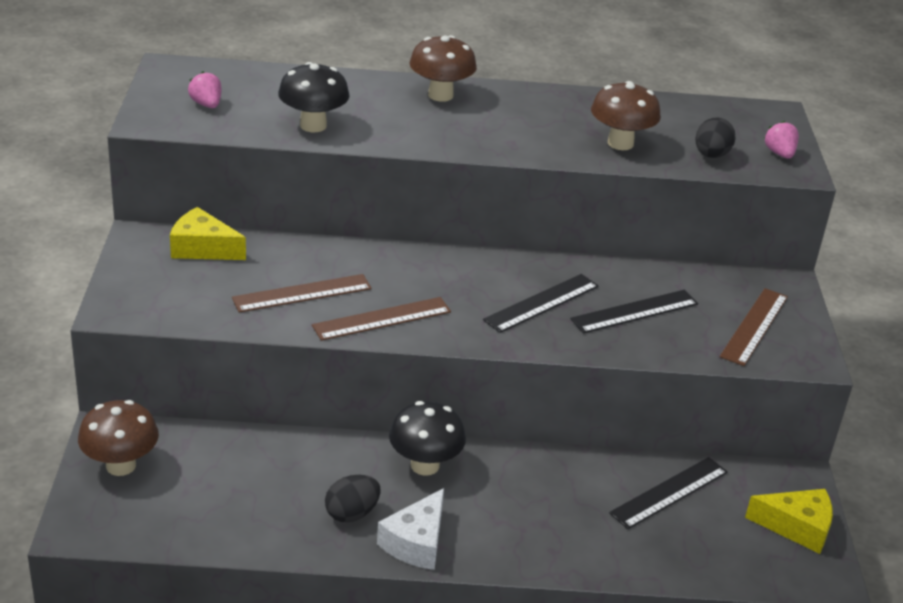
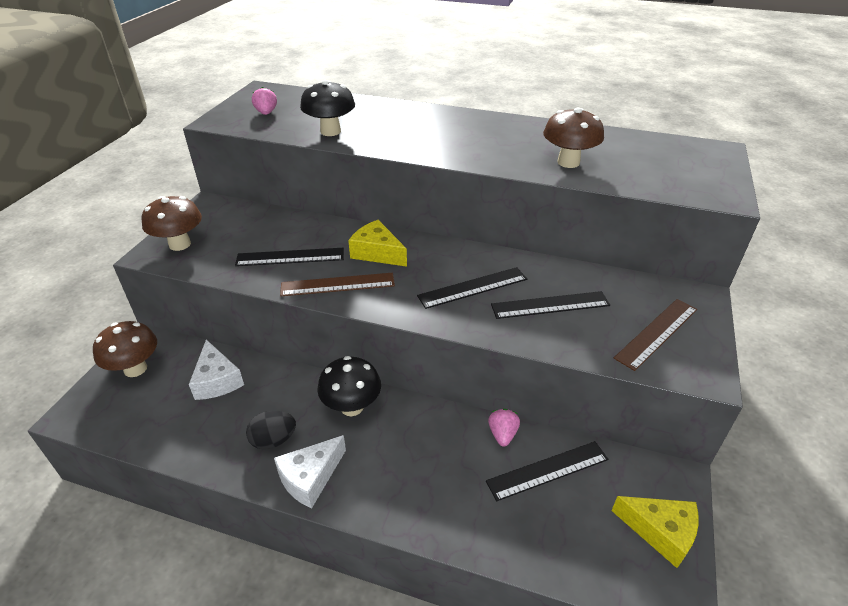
camera: 20 degrees right, 5 degrees up
(202, 248) = (243, 216): yellow cheese -> yellow cheese (377, 253)
(240, 462) = (217, 380): none -> white cheese
(302, 293) = (290, 257): brown ruler -> black ruler
(440, 95) = (440, 118): brown mushroom -> brown mushroom (180, 244)
(711, 155) = (646, 178): black egg -> none
(779, 154) = (712, 182): pink strawberry -> pink strawberry (502, 434)

